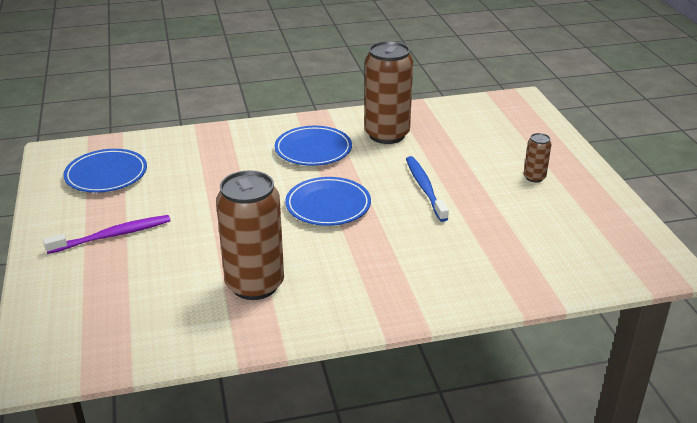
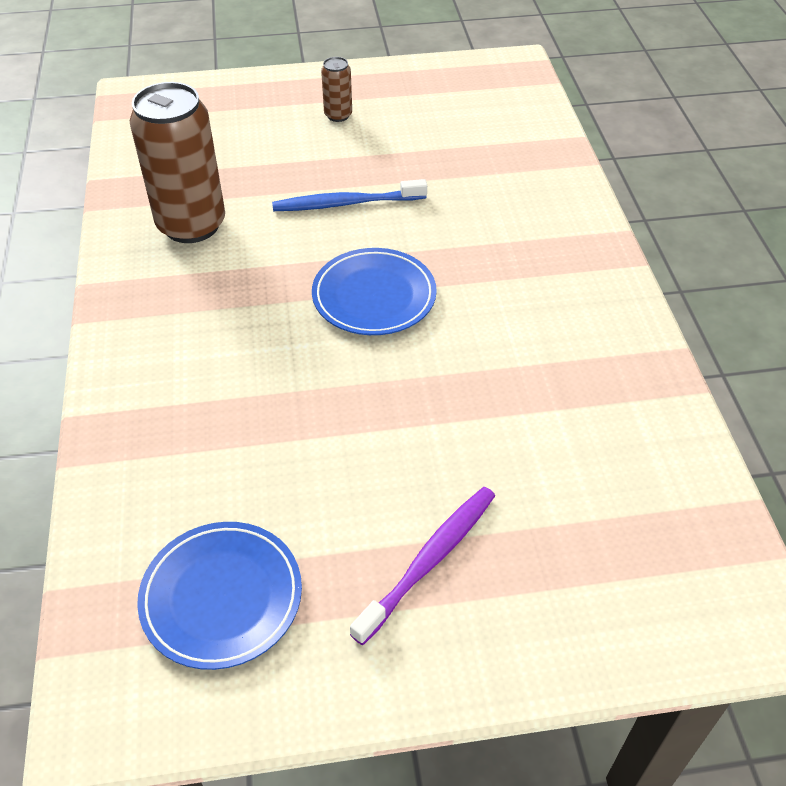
camera: 85 degrees left, 15 degrees up
(113, 235) = (430, 560): purple toothbrush -> purple toothbrush turned 60 degrees clockwise
(255, 285) = (557, 375): brown can -> none
(313, 150) = (212, 305): blue plate -> none

